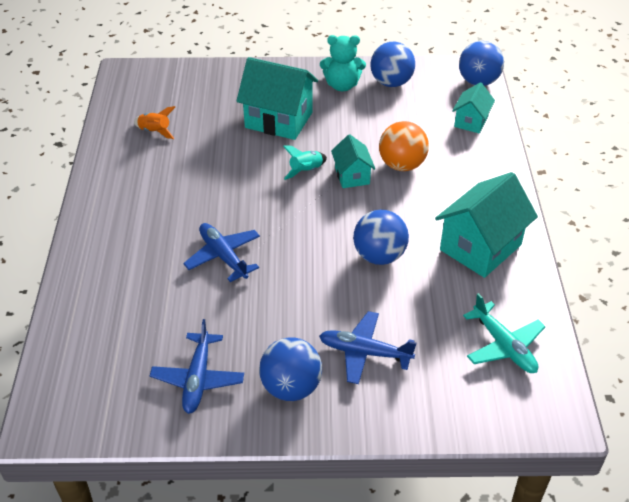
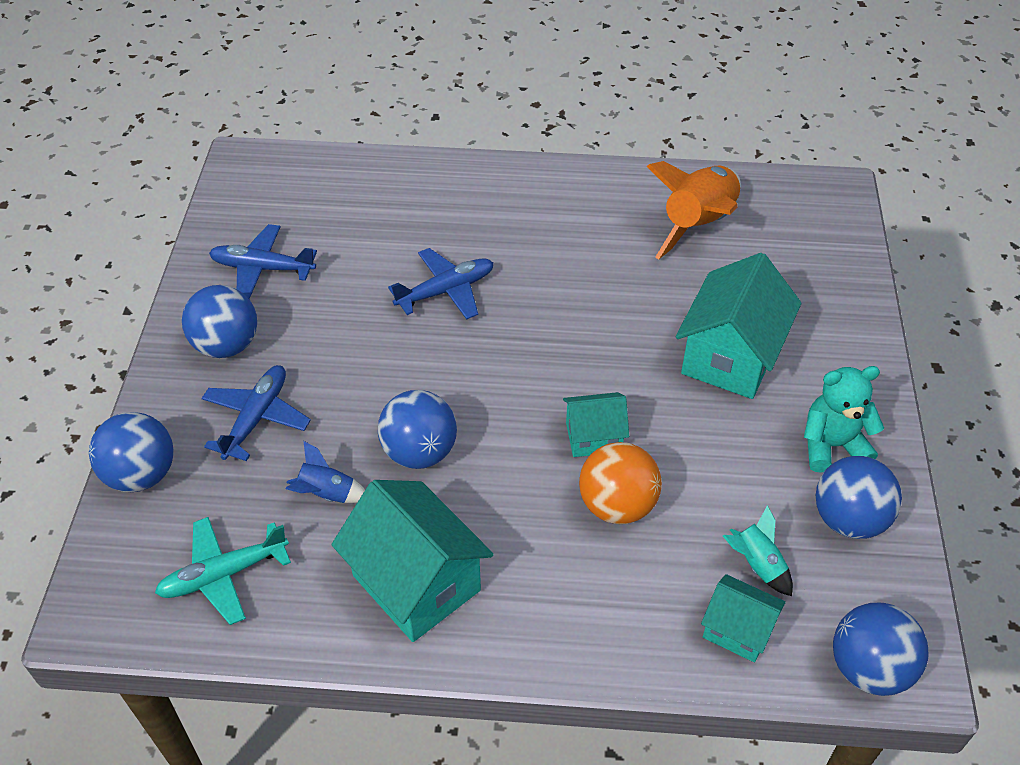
camera: 95 degrees right, 5 degrees up
(155, 131) = (698, 225): orange rocket -> orange rocket, size x2.06
(306, 171) = (607, 382): turquoise rocket -> turquoise rocket (757, 564)
(342, 85) = (832, 445): turquoise teddy bear -> turquoise teddy bear turned 75 degrees clockwise
(425, 300) = (327, 494): none -> blue rocket
(432, 416) = (141, 474): none -> blue ball

